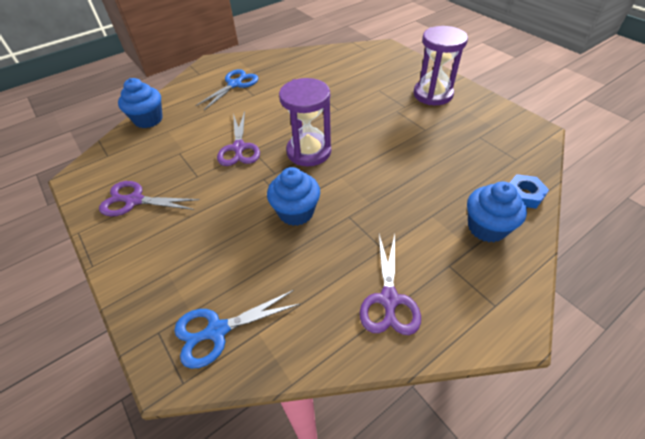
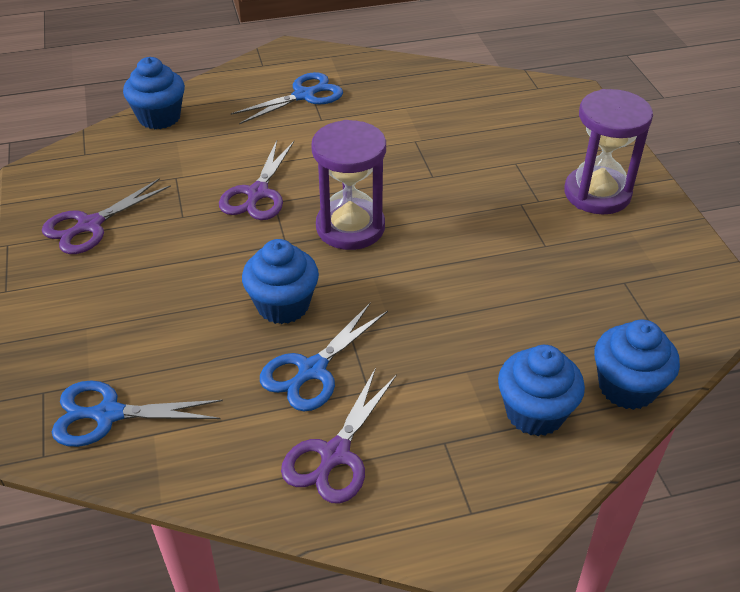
camera: 20 degrees right, 5 degrees down
(134, 200) = (90, 225): purple scissors -> purple scissors turned 75 degrees counterclockwise
(340, 248) = (312, 370): none -> blue scissors
(524, 195) = (627, 387): blue nut -> blue cupcake

